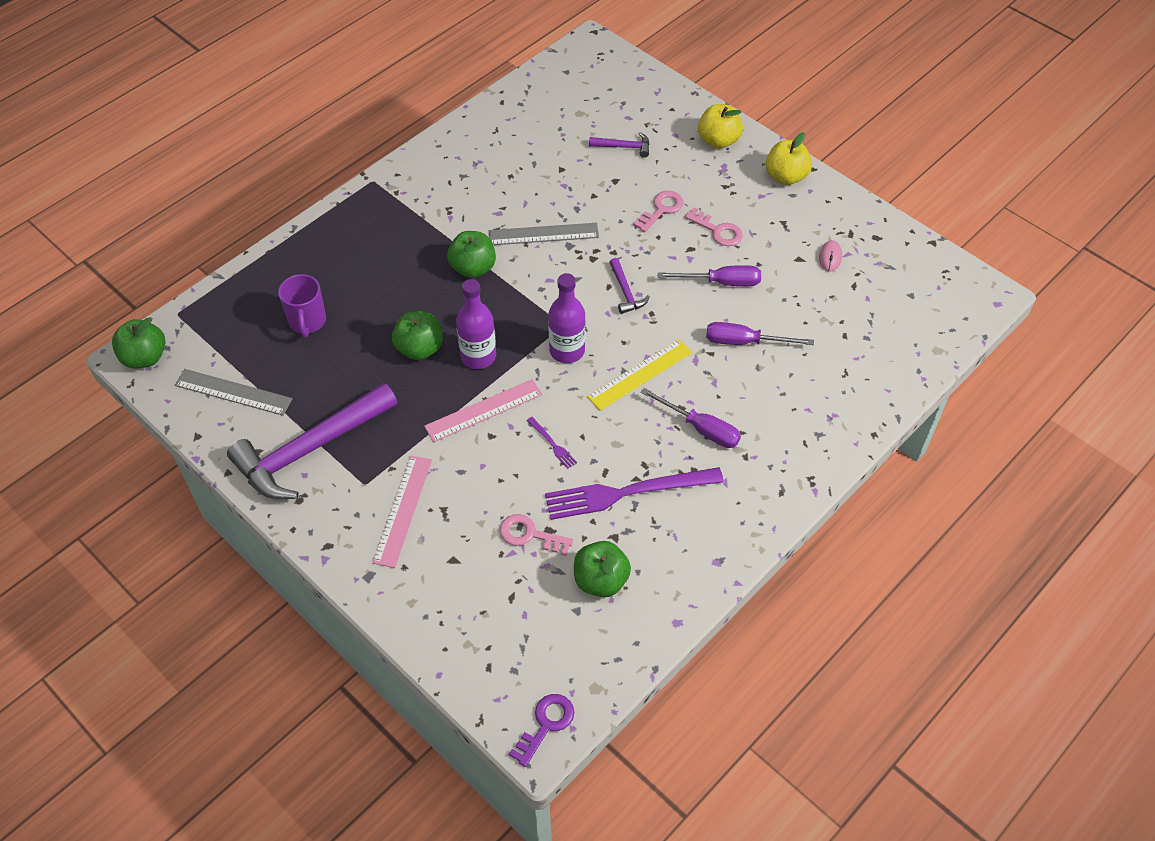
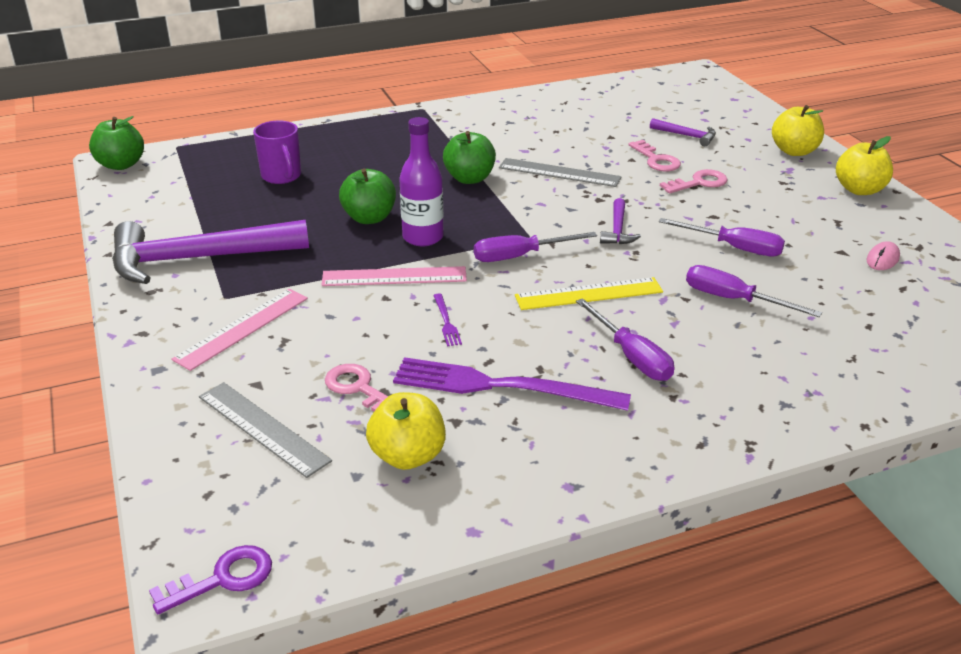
camera: 25 degrees right, 20 degrees down
(233, 392) = (170, 203): grey ruler -> grey ruler (263, 428)
(307, 321) = (282, 176): purple mug -> purple mug turned 45 degrees counterclockwise
(567, 351) = (520, 256): purple bottle -> purple screwdriver
(601, 580) = (408, 456): green apple -> yellow apple
(718, 230) = (754, 210): pink key -> pink key (656, 160)

